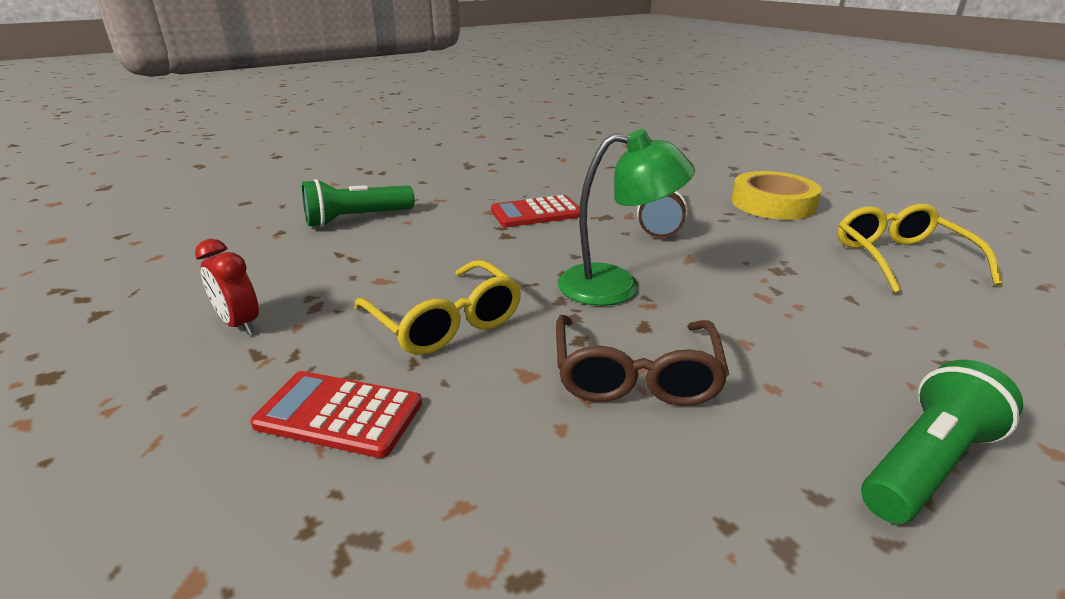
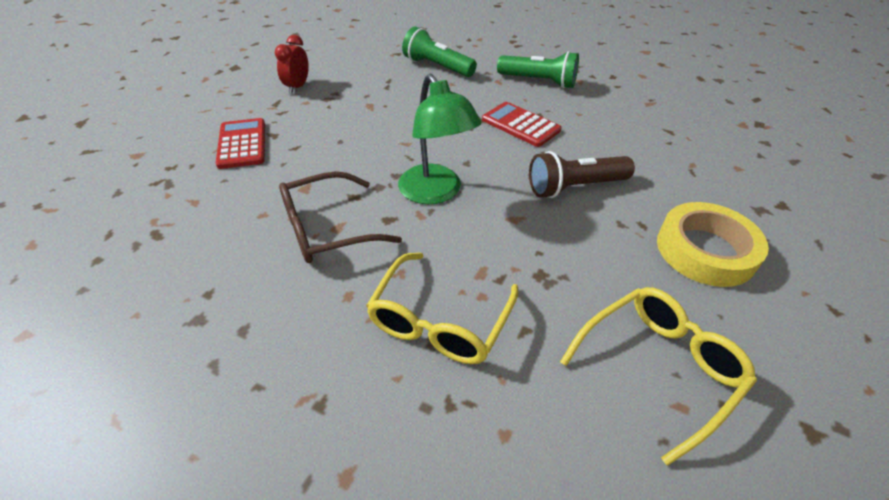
camera: 60 degrees right, 15 degrees up
(446, 322) = (340, 143): yellow glasses -> yellow glasses (439, 321)
(925, 464) = (295, 385): green flashlight -> green flashlight (539, 81)

